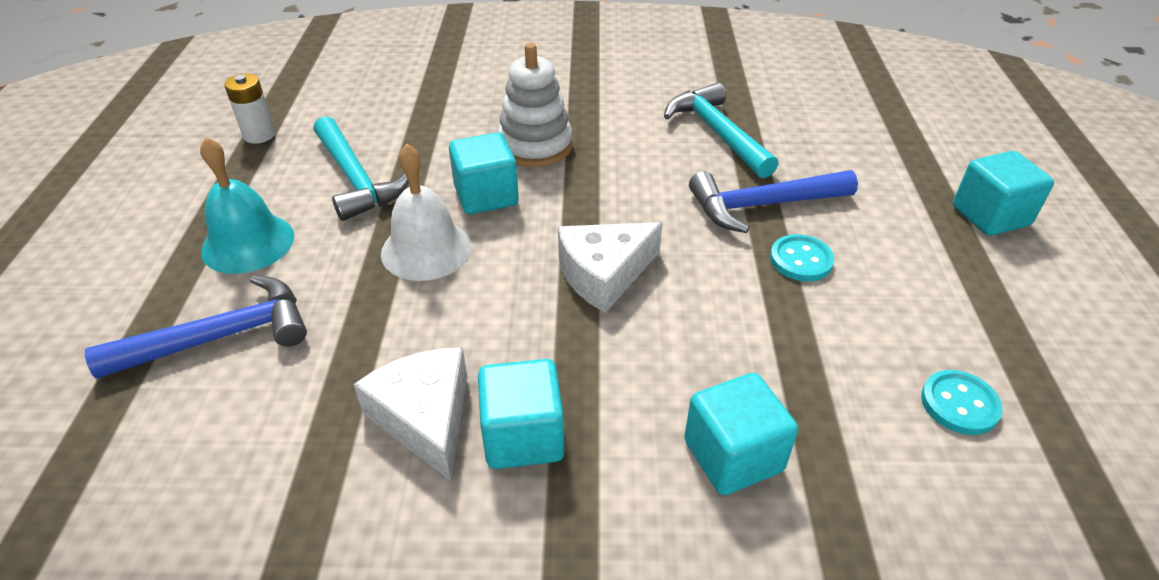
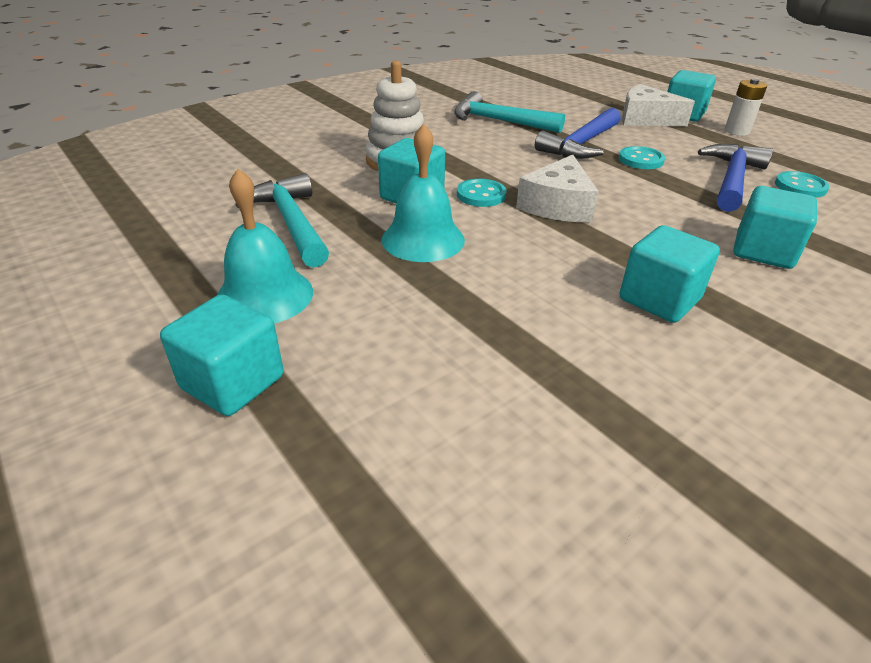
camera: 40 degrees left, 5 degrees down
(140, 307) = (233, 382): none -> turquoise cube
(220, 337) = (351, 361): blue hammer -> blue hammer (731, 179)
(259, 135) = (143, 228): white battery -> white battery (737, 131)
(356, 179) = (291, 223): turquoise hammer -> turquoise hammer turned 135 degrees counterclockwise
(425, 418) = (590, 322): white cheese -> white cheese (645, 119)
(426, 249) = (423, 239): white bell -> turquoise bell
(549, 224) = (481, 195): none -> turquoise button

